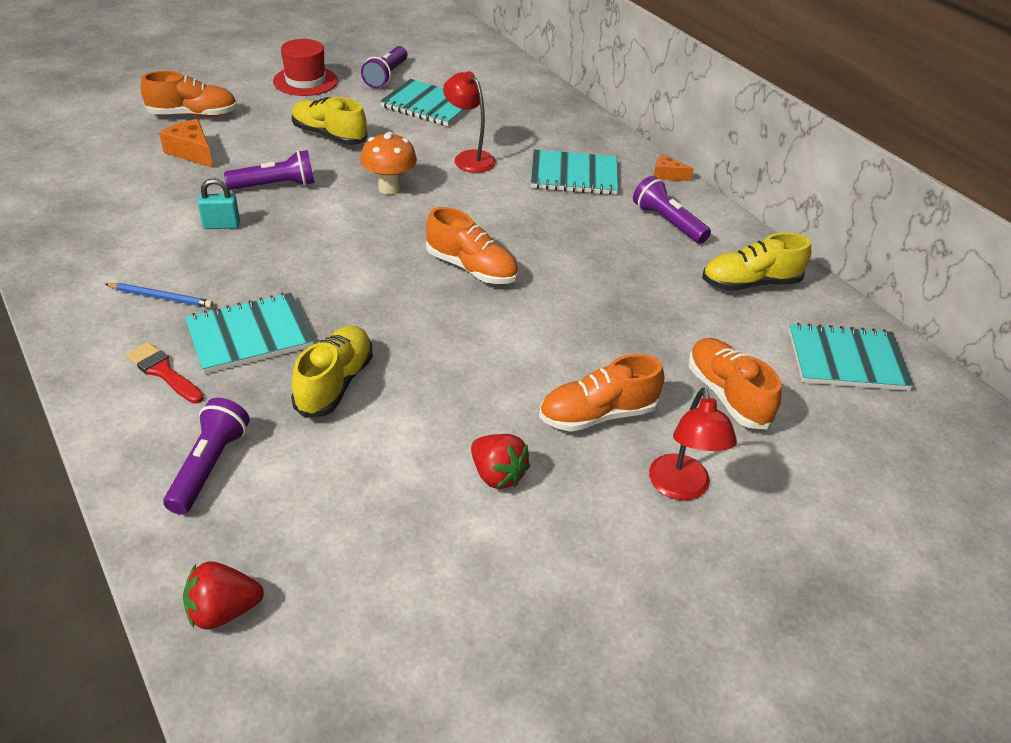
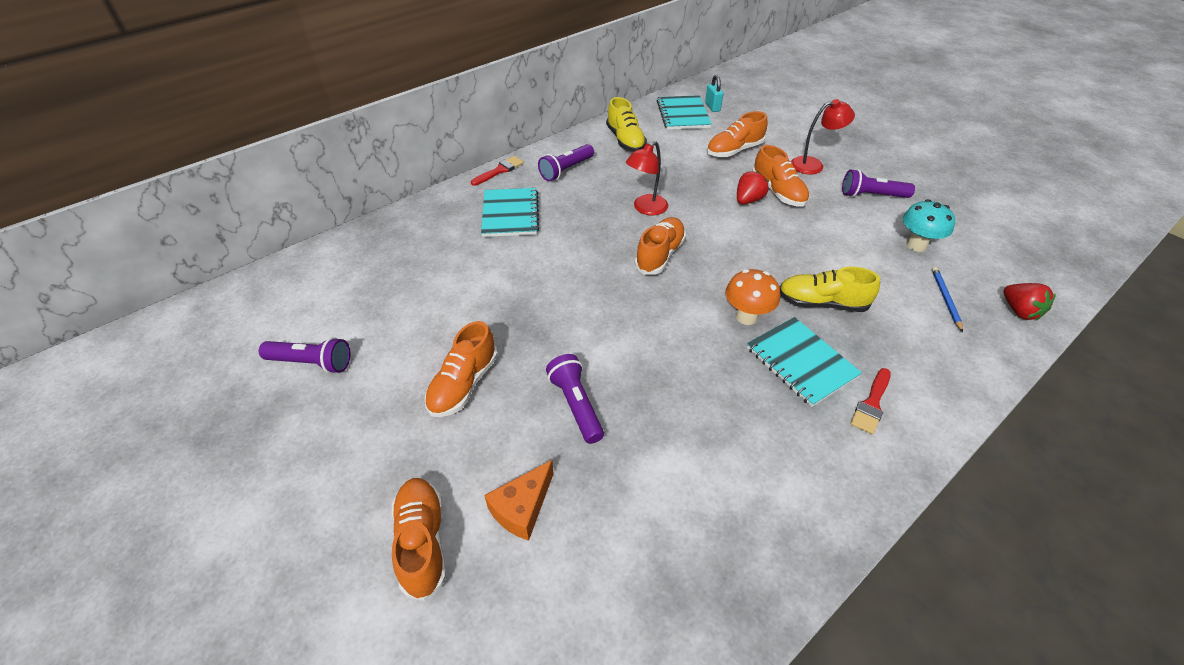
camera: 95 degrees left, 5 degrees up
(161, 297) = (788, 439): blue pencil -> blue pencil (945, 299)
(209, 466) = (934, 347): purple flashlight -> purple flashlight (871, 195)
(221, 225) = (661, 429): turquoise padlock -> turquoise padlock (712, 107)
(305, 81) = (321, 440): red hat -> none
(329, 136) = (464, 384): yellow shoe -> orange shoe
(389, 188) = (558, 318): orange mushroom -> orange mushroom (746, 317)
(422, 544) = (916, 245): none -> turquoise mushroom
(428, 105) = (387, 316): turquoise notebook -> none
(469, 158) = (492, 275): red lamp -> red lamp (645, 209)
(497, 475) = (849, 224): red strawberry -> red strawberry (748, 200)
(667, 175) = (499, 170): orange cheese -> red brush

